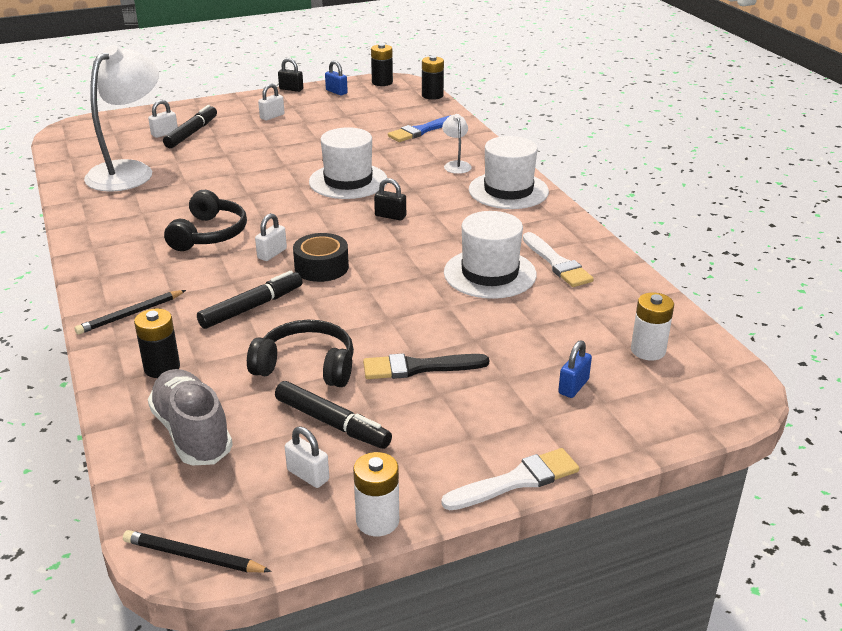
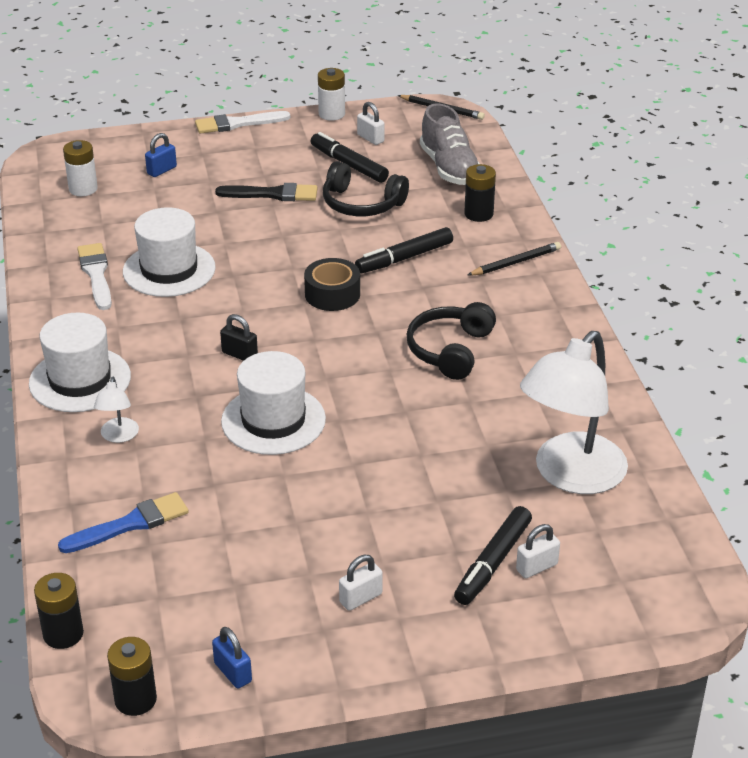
camera: 170 degrees left, 5 degrees up
(272, 254) = (381, 316): white padlock -> none
(291, 89) = (316, 695): black padlock -> none

